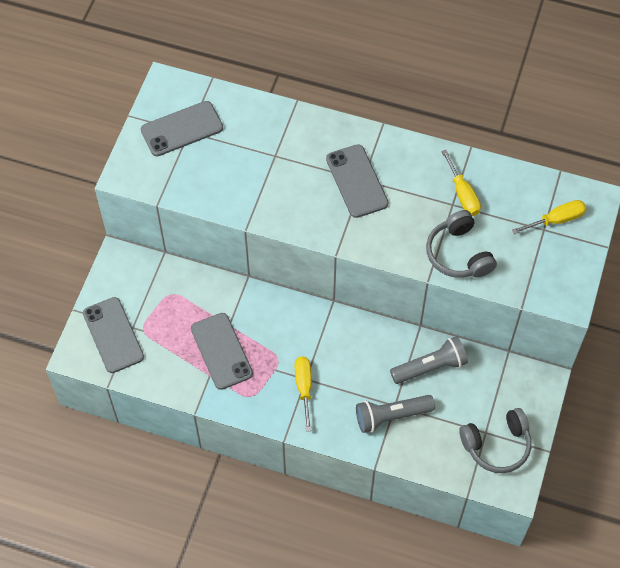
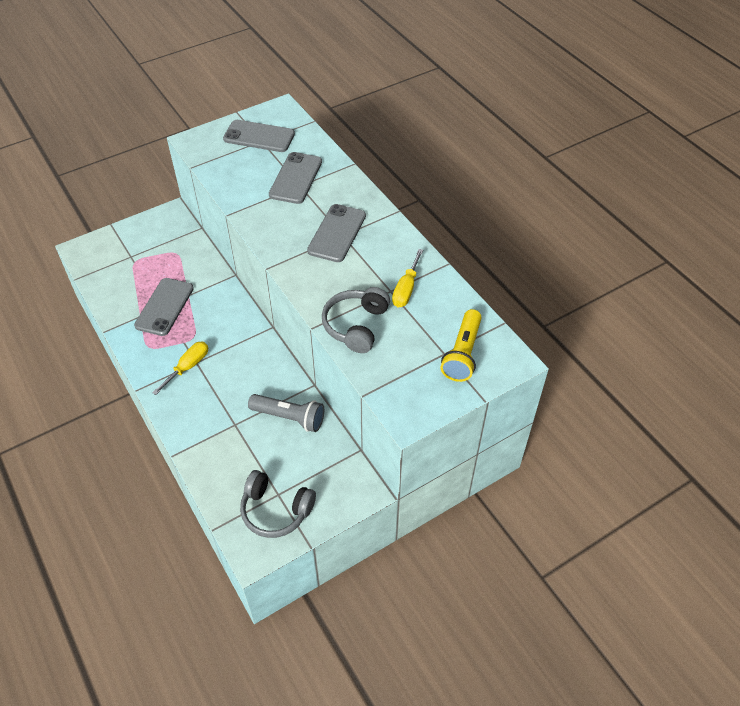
camera: 40 degrees right, 10 degrees down
(113, 335) = (114, 253): grey phone -> grey phone (296, 178)
(391, 416) = (223, 430): grey flashlight -> none
(556, 220) = (462, 353): yellow screwdriver -> yellow flashlight

